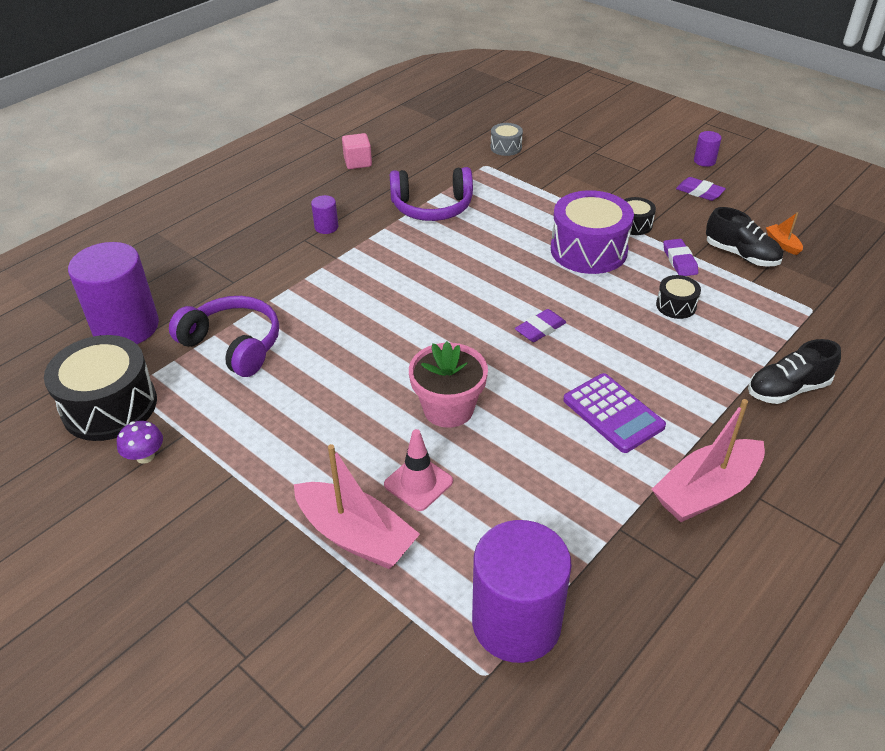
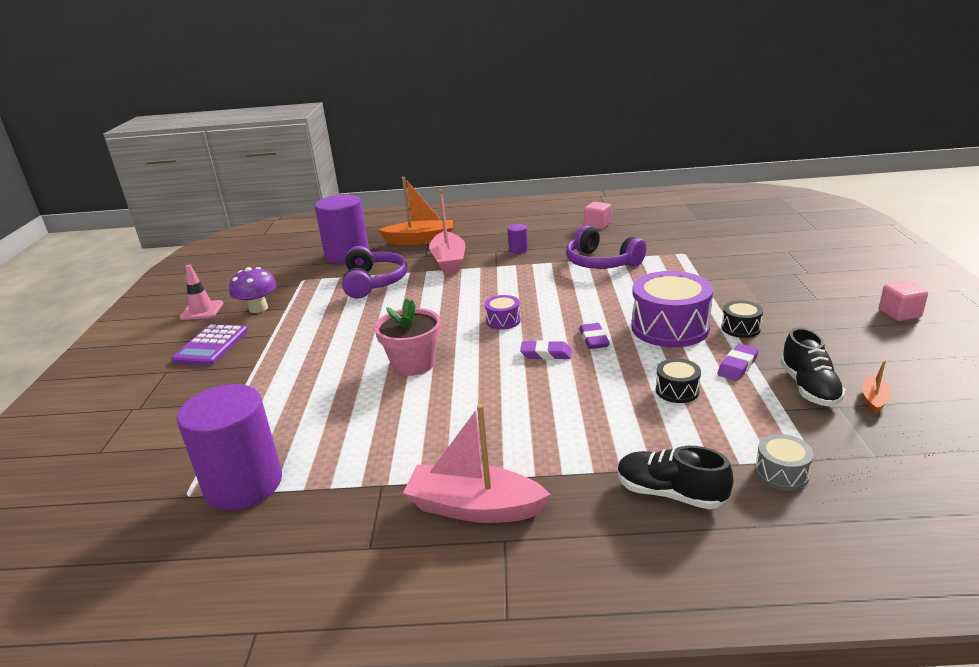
camera: 50 degrees right, 15 degrees down
(109, 406) = (284, 282): black drum -> none
(145, 456) = (258, 308): purple mushroom -> purple mushroom, size x1.53
(189, 264) = (420, 240): none -> orange boat
(356, 536) = (263, 392): pink boat -> pink boat (449, 261)
(418, 483) = (332, 388): pink traffic cone -> pink traffic cone (202, 310)
(450, 316) = (503, 321): none -> purple drum
(506, 147) = (720, 248): grey drum -> grey drum (781, 473)
(613, 413) = (502, 424): purple calculator -> purple calculator (211, 346)
(699, 192) = (850, 331): purple eraser -> purple eraser (594, 339)
(704, 161) = (899, 314): purple cylinder -> pink cube

